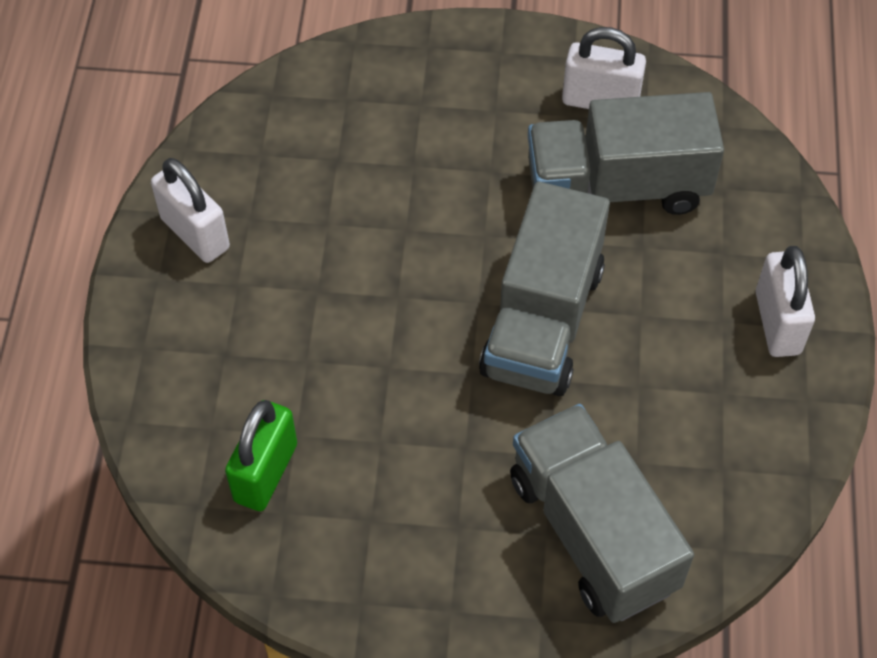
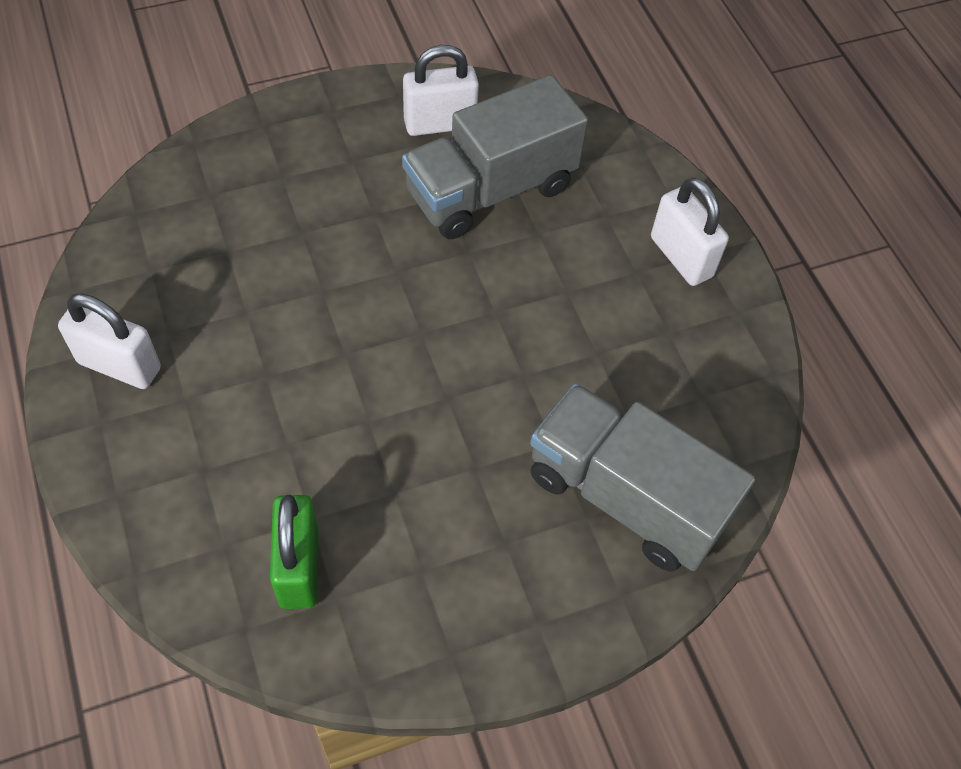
camera: 30 degrees left, 0 degrees up
(542, 321) = (486, 327): grey truck -> none

